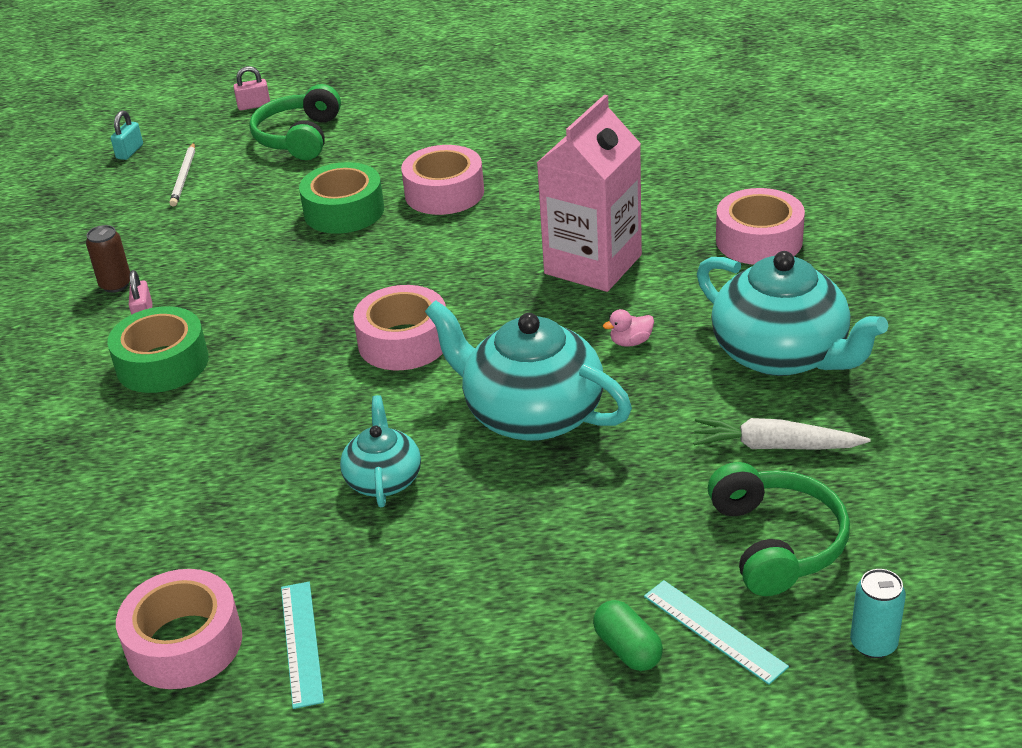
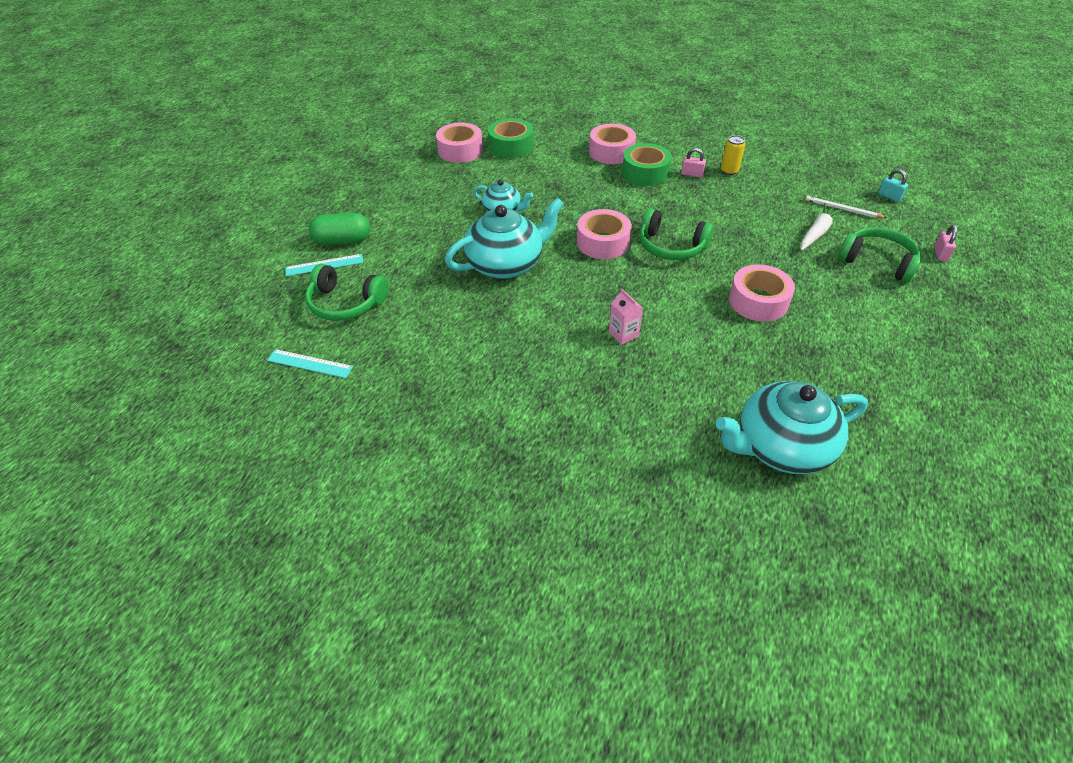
camera: 115 degrees right, 10 degrees up
(116, 285) = (729, 171): brown can -> yellow can
(301, 643) = (433, 172): turquoise ruler -> turquoise ruler (310, 363)
(344, 211) = (760, 256): green tape -> green tape (511, 146)
(370, 281) = (671, 246): none -> green headphones
(593, 264) = (623, 334): pink carton -> pink carton, size x0.43
(628, 649) = (343, 241): green capsule -> green capsule, size x1.54
(630, 342) = (532, 318): pink duck -> none
(759, 240) = (592, 424): pink tape -> pink tape (611, 152)
(775, 446) = (402, 333): white carrot -> white carrot (817, 232)
(781, 354) = (467, 372): turquoise teapot -> turquoise teapot (781, 447)
(873, 644) = (266, 304): turquoise can -> none

